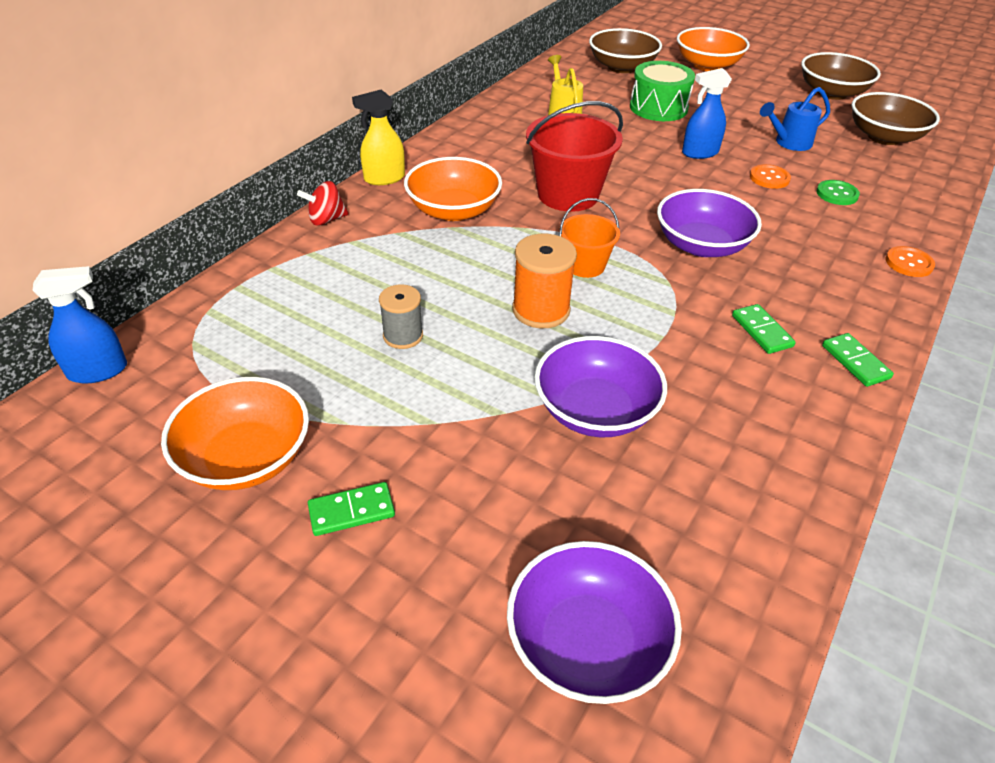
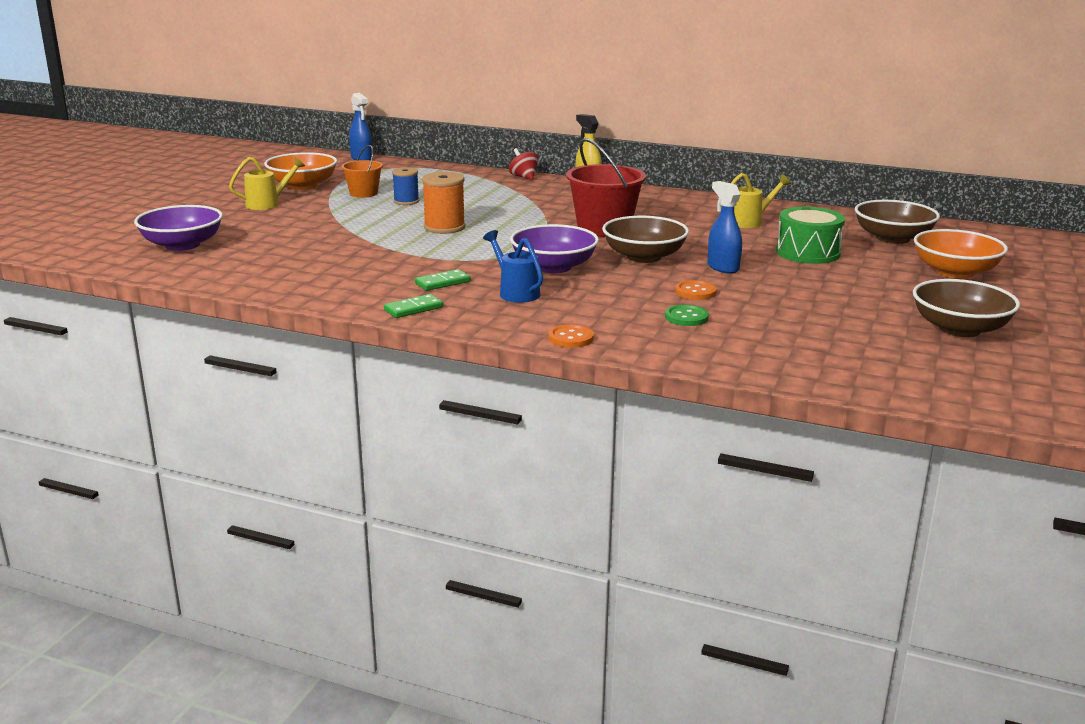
camera: 80 degrees right, 20 degrees down
(351, 511) = (267, 204): green domino -> yellow watering can
(403, 336) = (406, 201): grey spool -> blue spool
(453, 210) = (556, 202): orange bowl -> none
(585, 265) = (504, 236): orange bucket -> orange bucket (363, 193)
(595, 410) = (346, 242): purple bowl -> none
(789, 143) = (785, 302): blue watering can -> blue watering can (516, 292)
(884, 137) = (856, 348): brown bowl -> brown bowl (644, 257)

